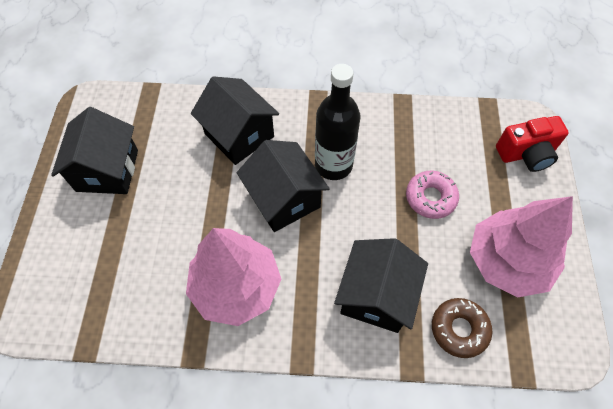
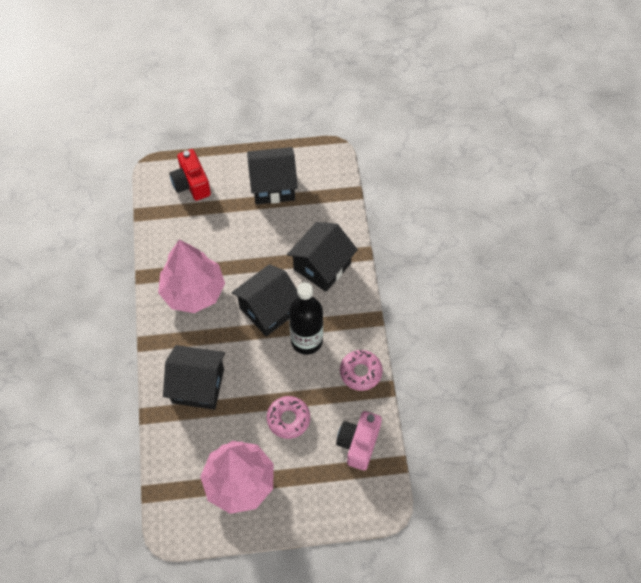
camera: 80 degrees right, 0 degrees up
(381, 119) = (360, 372): none -> pink donut
(459, 329) = (179, 446): brown donut -> none
(464, 134) = (358, 444): none -> pink camera
(526, 154) = (348, 499): red camera -> red camera (191, 184)

